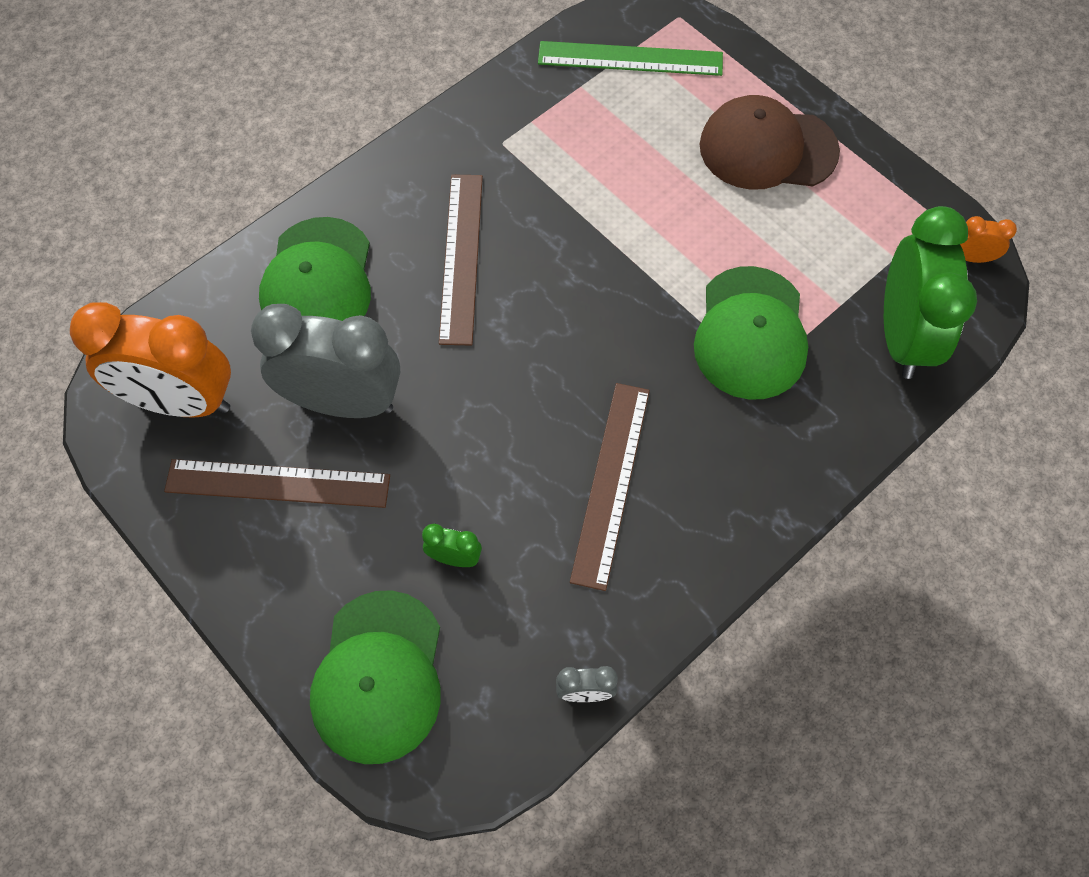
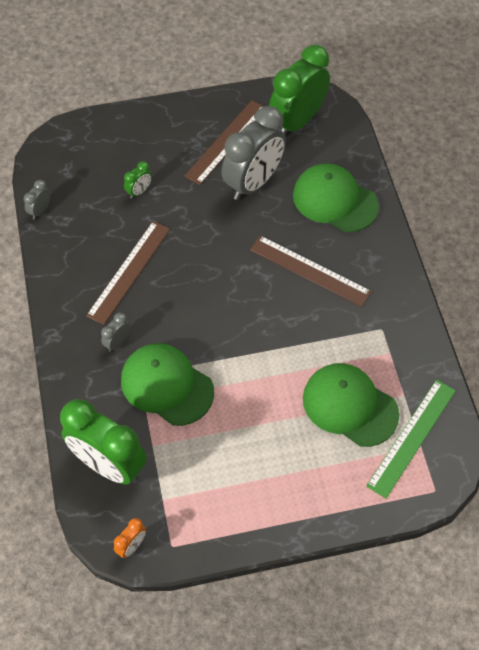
camera: 120 degrees right, 5 degrees down
(181, 402) = (297, 121): orange clock -> green clock
(378, 677) = (106, 142): green cap -> green cap (349, 406)
(610, 483) = (129, 271): brown ruler -> brown ruler turned 75 degrees clockwise
(733, 429) = (117, 342): none -> grey clock
(767, 148) = (289, 477): brown cap -> none

